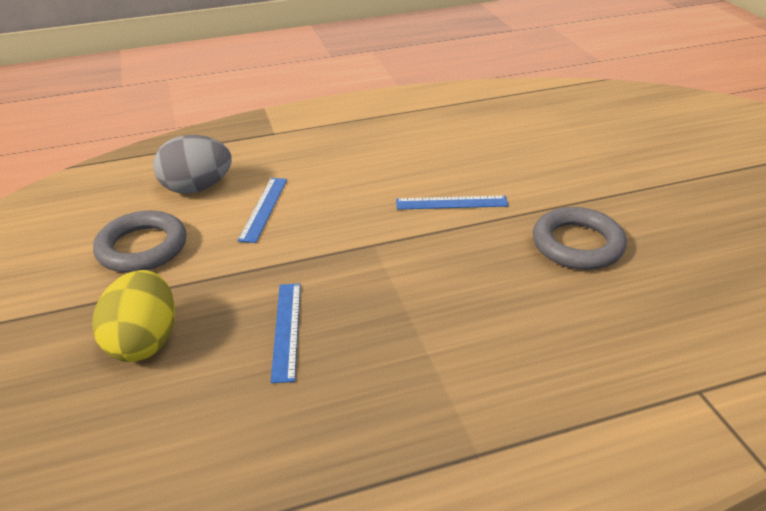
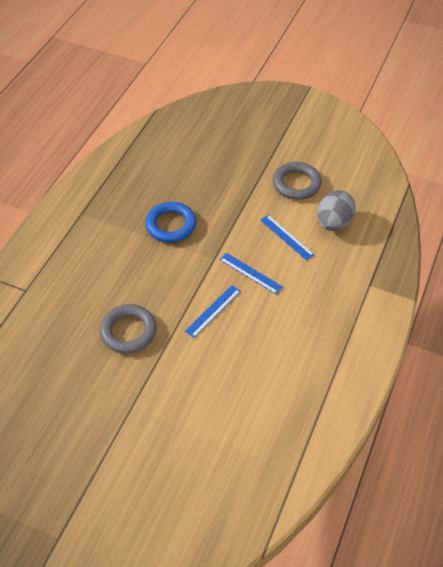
camera: 130 degrees right, 15 degrees up
(144, 341) = (229, 162): yellow egg -> none
(287, 330) = (191, 200): blue ruler -> blue ruler (250, 273)
(365, 319) = (171, 225): none -> blue ring

